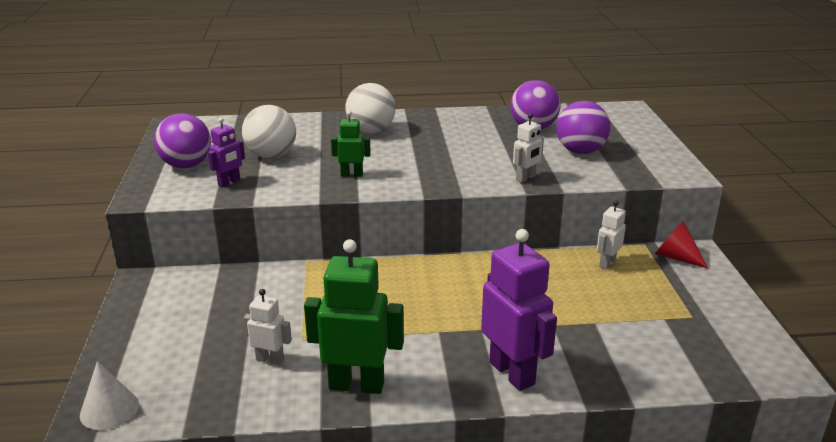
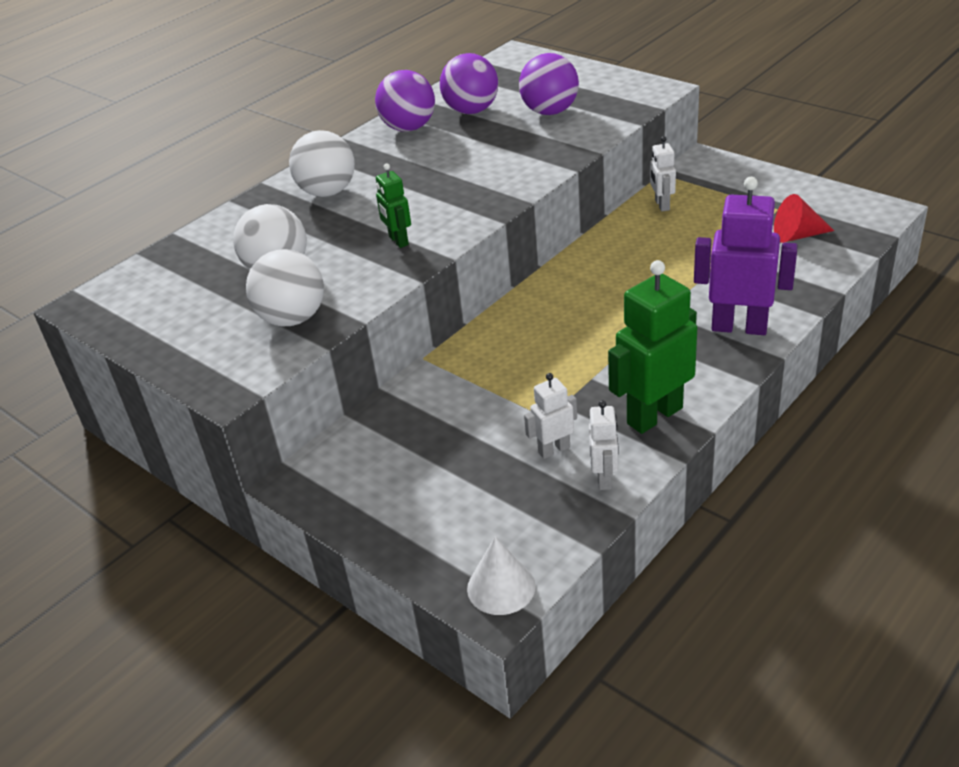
camera: 40 degrees left, 10 degrees up
(186, 165) = (204, 332): purple ball -> purple ball (409, 128)
(229, 182) = (292, 318): purple robot -> white ball
(352, 174) = (398, 241): green robot -> green robot turned 75 degrees counterclockwise
(526, 178) = (553, 158): white robot -> white robot (604, 478)
(676, 257) = (698, 171): red cone -> red cone (797, 235)

